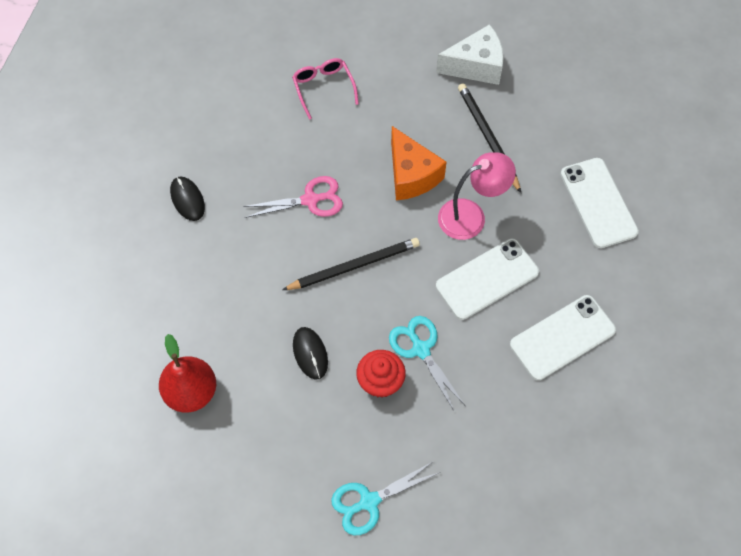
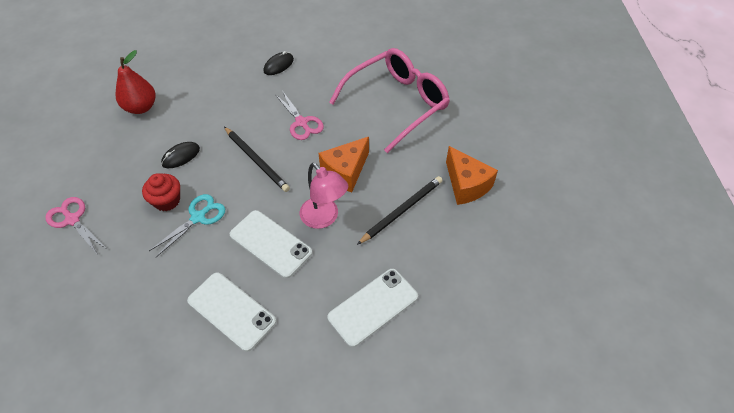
camera: 70 degrees right, 10 degrees down
(323, 88) = (397, 103): pink glasses -> pink glasses, size x2.22
(369, 502) = (72, 220): turquoise scissors -> pink scissors
(476, 66) = (466, 185): white cheese -> orange cheese

